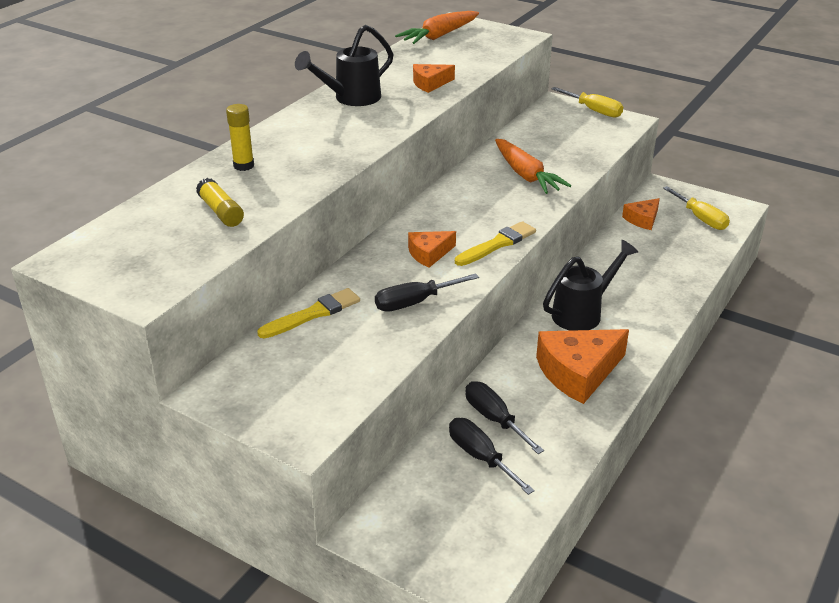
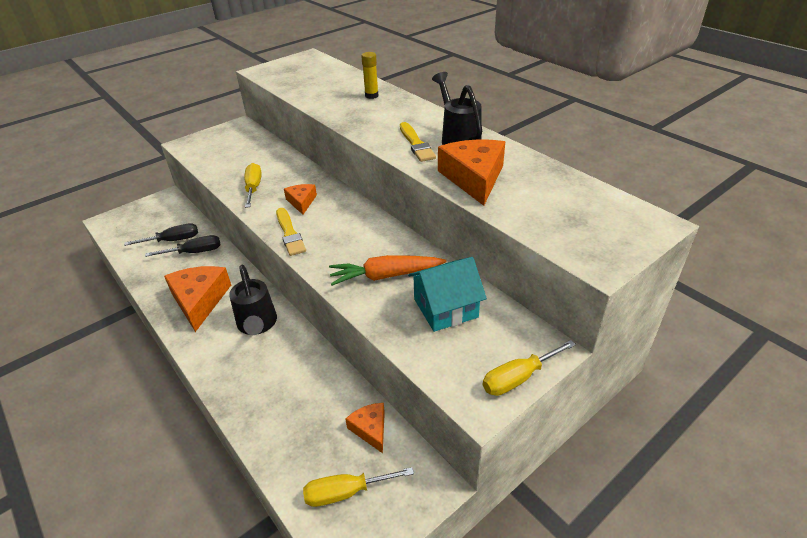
camera: 110 degrees right, 5 degrees up
(221, 212) = (320, 88): yellow glue stick -> none
(312, 314) = (274, 154): yellow brush -> yellow brush (416, 144)
(414, 302) = (253, 188): black screwdriver -> yellow screwdriver
(430, 83) = (474, 178): orange cheese -> orange cheese, size x1.84
(439, 36) = (606, 203): orange carrot -> none
(546, 143) = (445, 308): none -> turquoise house

